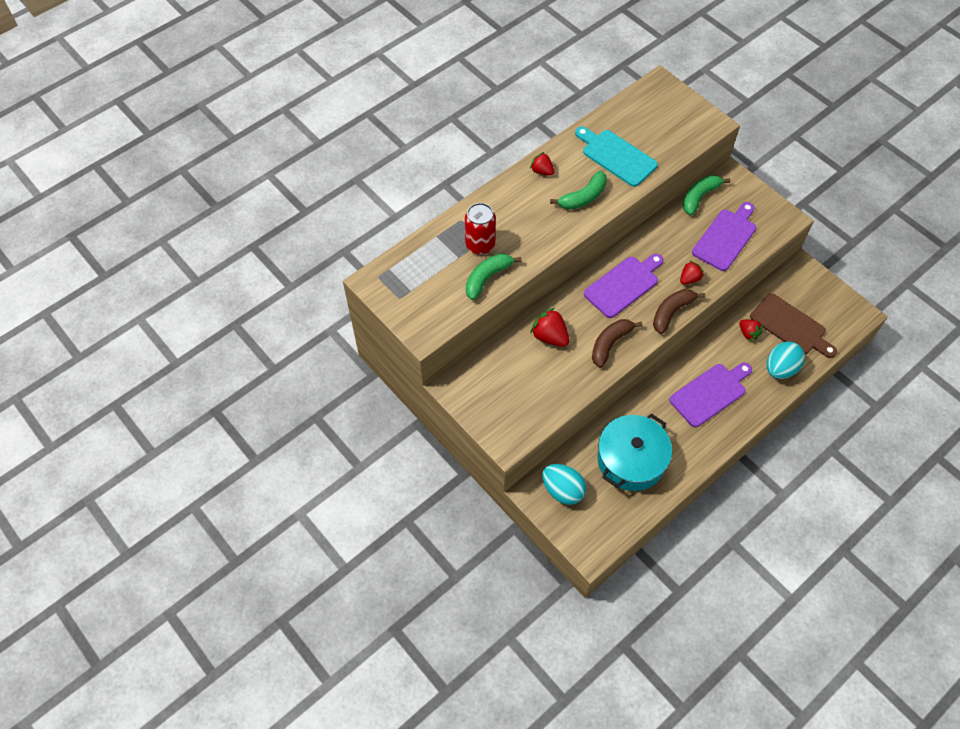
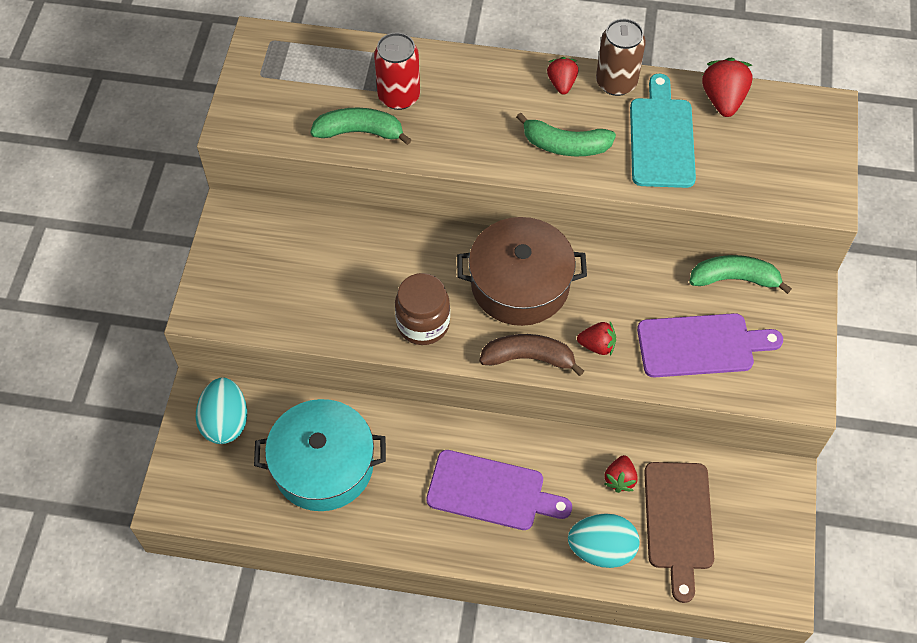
camera: 50 degrees right, 0 degrees up
(550, 336) = (378, 259): red strawberry -> red strawberry (723, 100)
(563, 149) = (616, 82): none -> brown can
(610, 344) = (423, 324): brown banana -> brown jar
(623, 285) = (520, 284): purple cutting board -> brown pot

